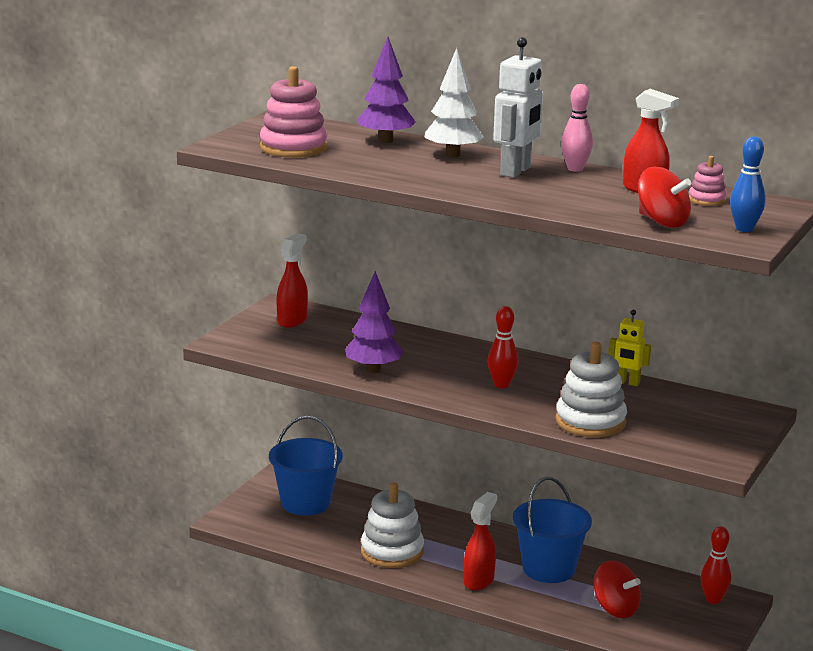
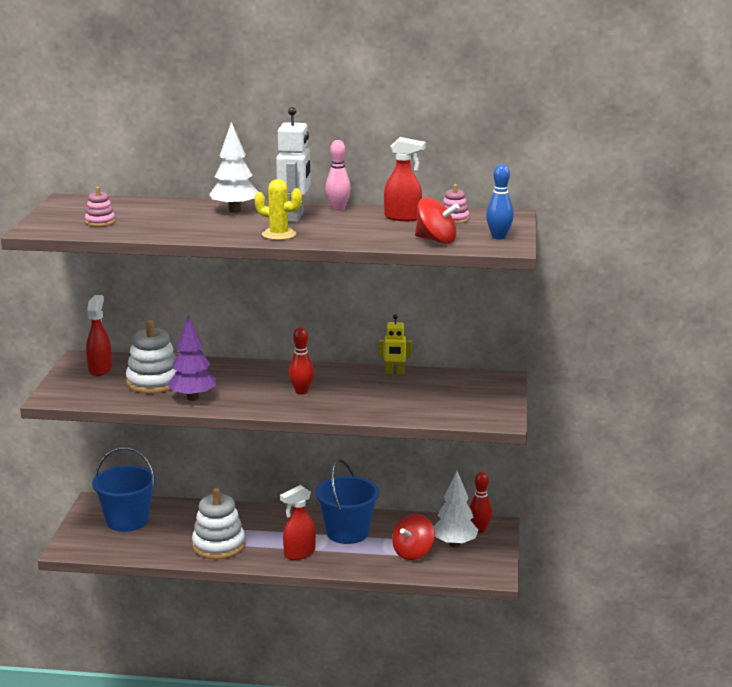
camera: 20 degrees left, 0 degrees up
(293, 148) = (100, 222): pink stacking toy -> pink stacking toy, size x0.51
(386, 141) = (171, 206): purple tree -> none
(479, 581) = (299, 553): red spray bottle -> red spray bottle turned 135 degrees counterclockwise
(480, 189) = (279, 235): none -> yellow cactus
(590, 422) = (386, 408): white stacking toy -> white stacking toy (153, 382)
(615, 609) = (413, 552): red spinning top -> red spinning top turned 105 degrees clockwise
(672, 610) = (454, 544): none -> white tree

